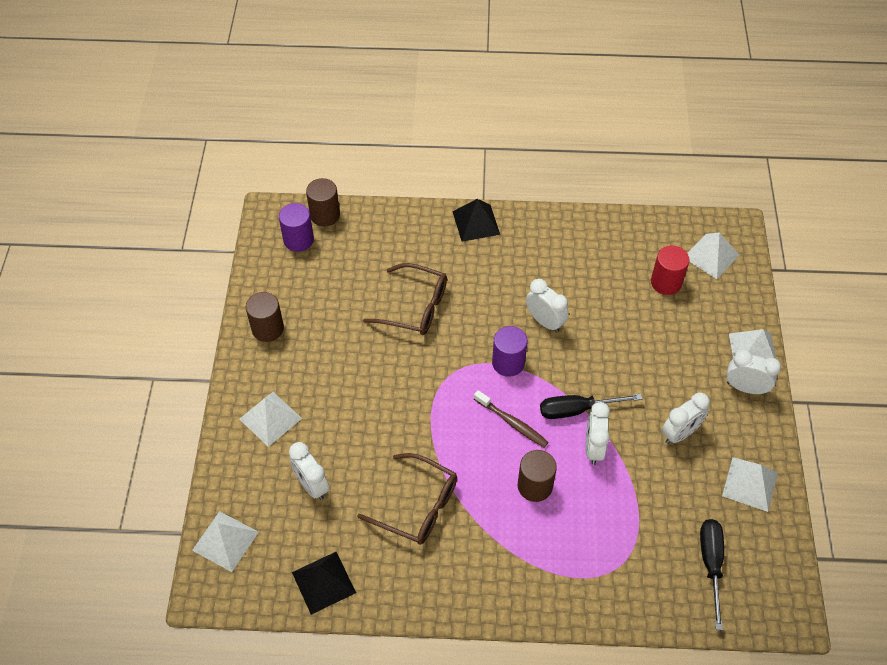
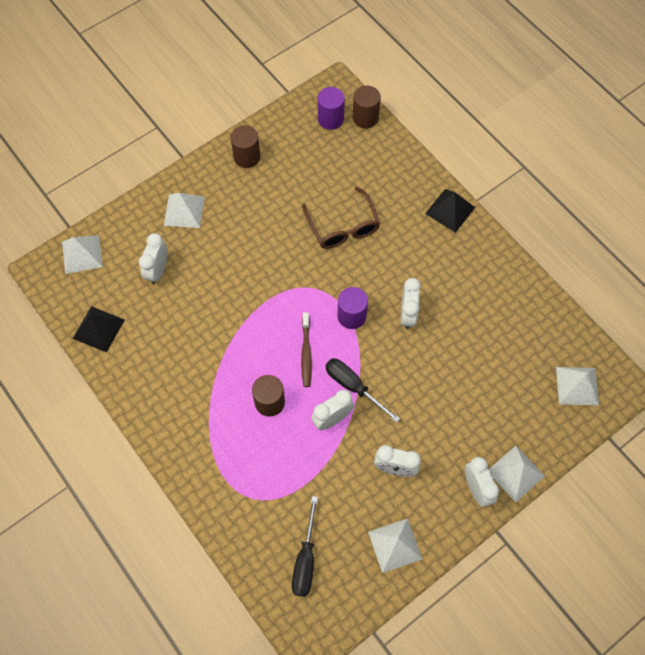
camera: 50 degrees right, 10 degrees up
(417, 506) = (194, 342): brown glasses -> none
(666, 282) = (520, 370): red cylinder -> none
(711, 564) = (305, 559): black screwdriver -> black screwdriver turned 135 degrees clockwise

